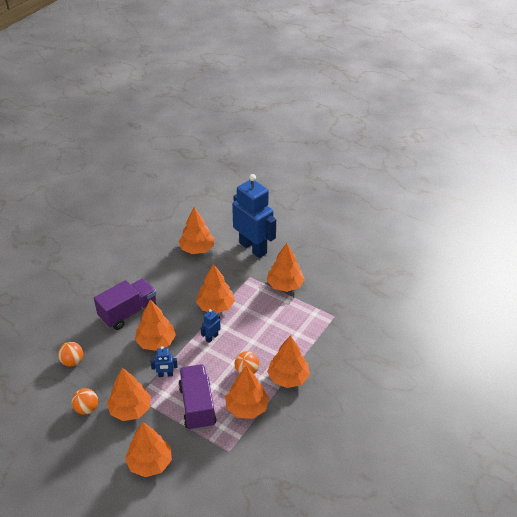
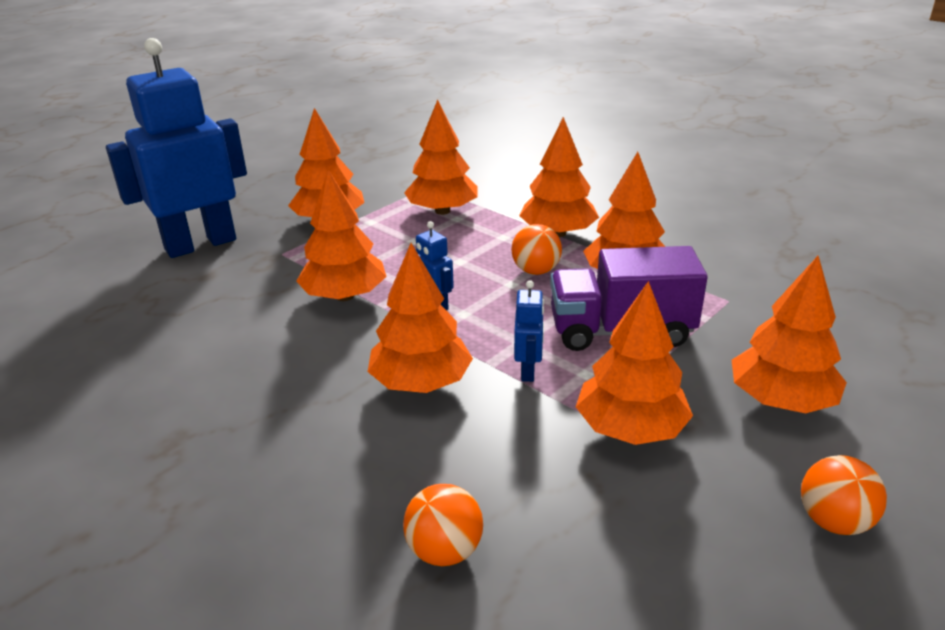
camera: 80 degrees left, 10 degrees down
(86, 409) = (628, 514): orange ball -> orange ball (833, 521)
(128, 312) = (296, 429): purple truck -> none
(197, 249) = (142, 312): orange tree -> orange tree (442, 211)

